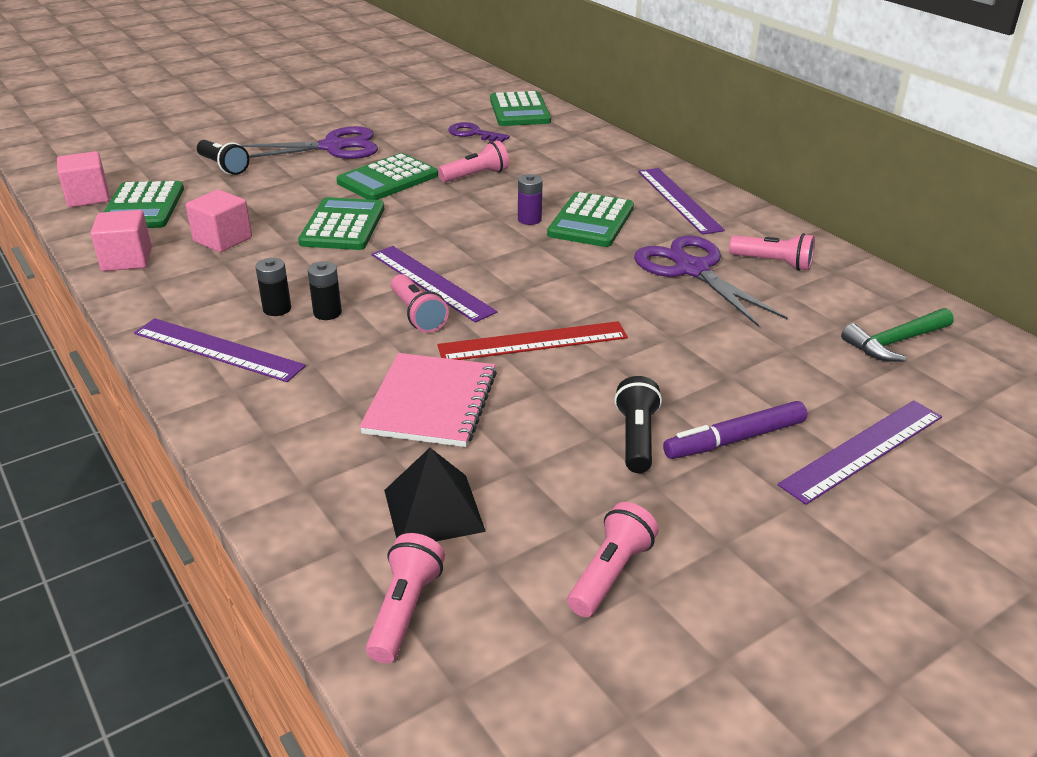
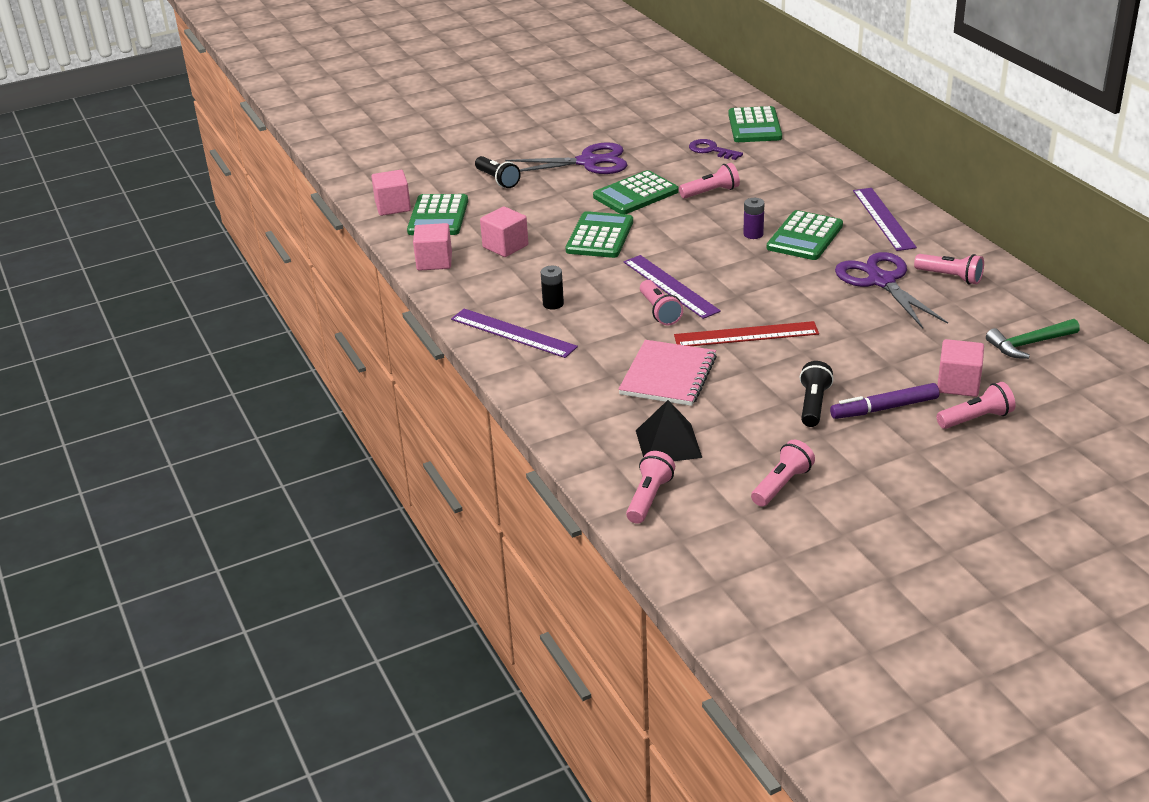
camera: 10 degrees right, 0 degrees up
(327, 313) = (591, 308): black battery -> none
(823, 400) = (958, 384): none -> pink cube
(862, 450) = (976, 419): purple ruler -> pink flashlight

